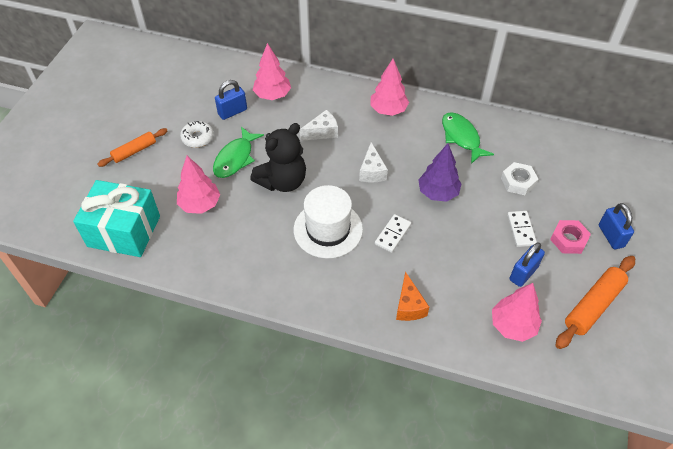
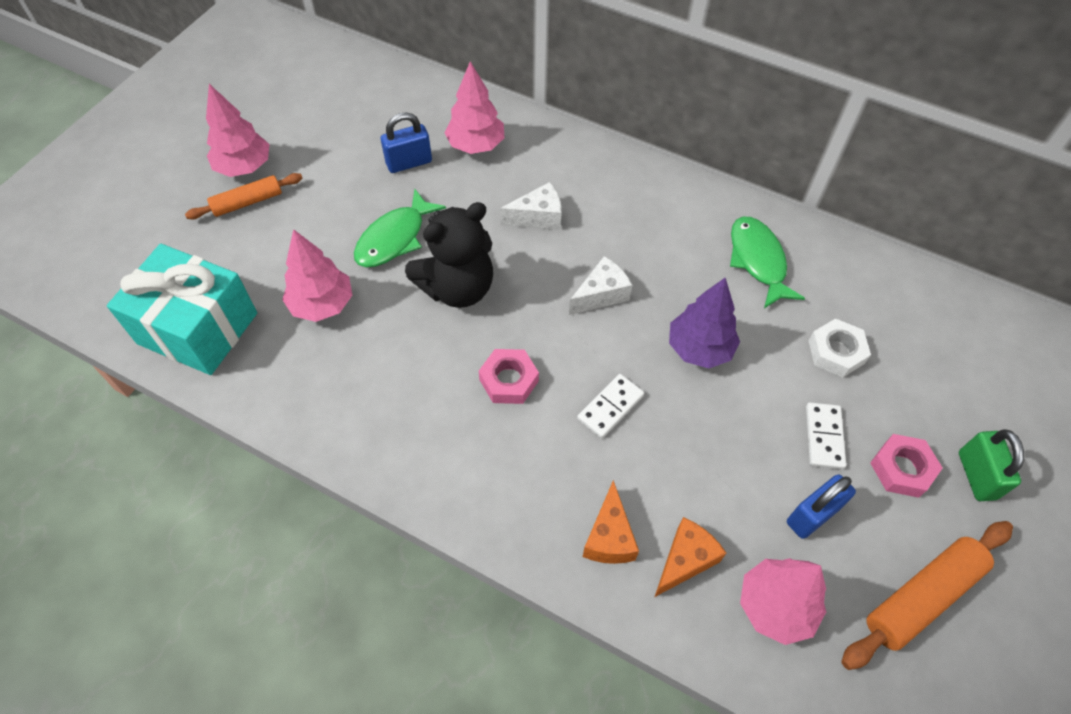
camera: 10 degrees right, 5 degrees up
(197, 138) = (346, 196): white donut -> none
(328, 229) = (509, 380): white hat -> pink nut
(372, 171) = (601, 294): white cheese -> white cheese turned 135 degrees counterclockwise
(388, 110) = (650, 197): pink tree -> pink tree (244, 167)
(456, 310) = (685, 560): none -> orange cheese
(611, 236) = (976, 475): blue padlock -> green padlock

